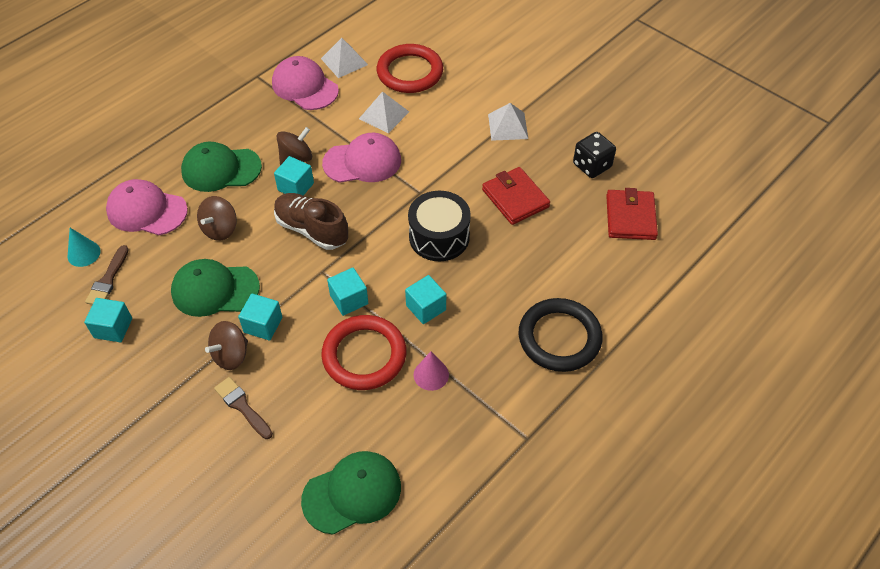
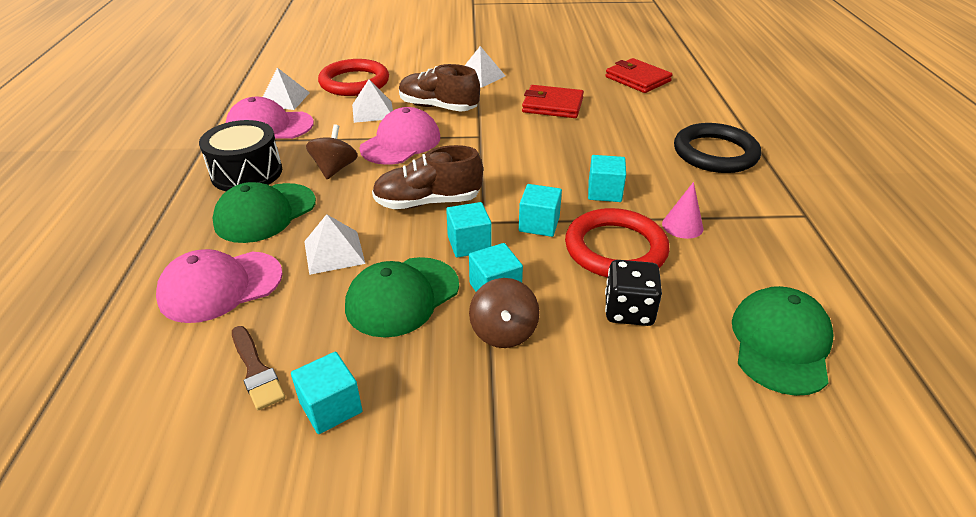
camera: 45 degrees left, 15 degrees down
(84, 253) = (184, 370): turquoise cone -> none
(220, 229) = (334, 252): brown spinning top -> white pyramid
(242, 406) = (583, 361): brown brush -> none
(296, 187) = (365, 185): turquoise cube -> turquoise cube (469, 244)
(431, 141) = (438, 107): none -> brown shoe
(439, 237) = (539, 150): black drum -> black drum (247, 173)
(592, 166) = (570, 69): black dice -> black dice (628, 310)

